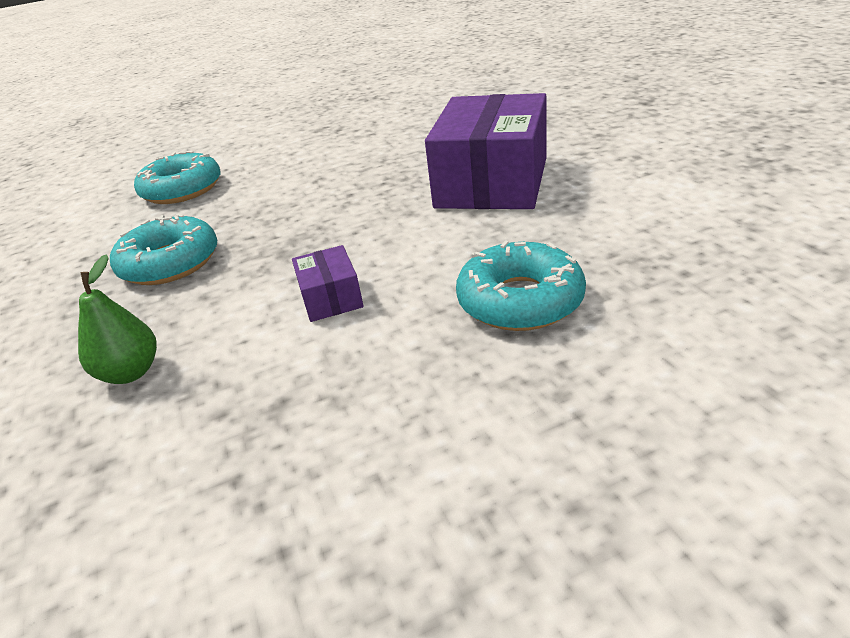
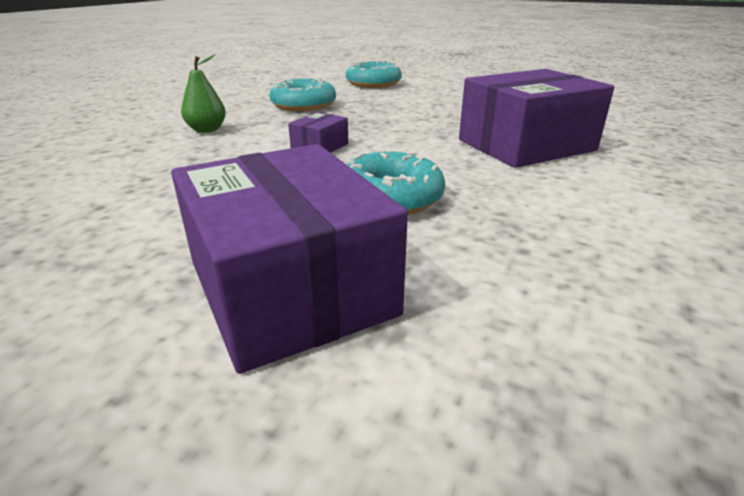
camera: 45 degrees right, 5 degrees down
(652, 429) = (290, 287): none -> purple box

